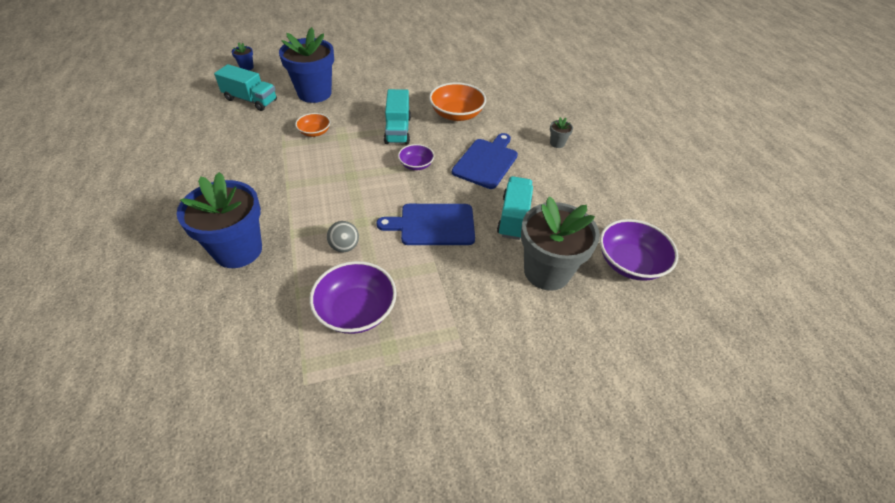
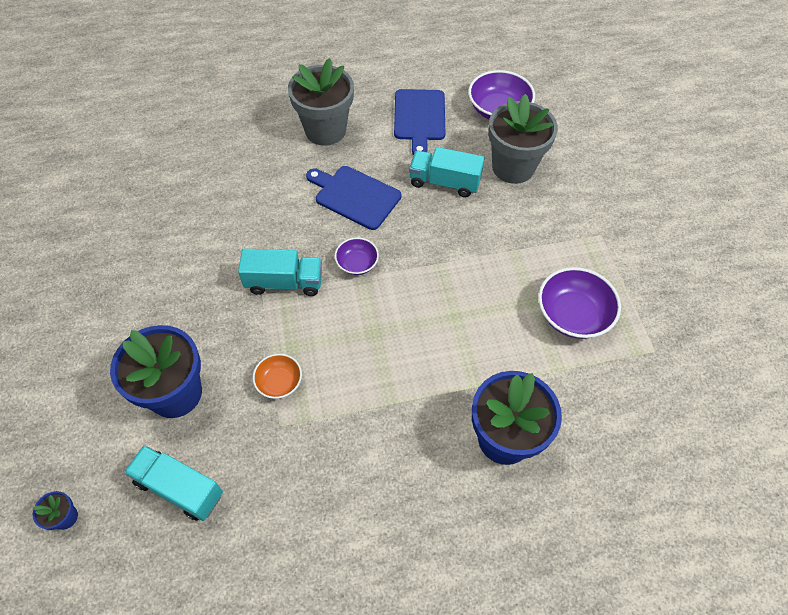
camera: 85 degrees left, 10 degrees up
(250, 100) = (179, 488): turquoise truck -> turquoise truck turned 90 degrees counterclockwise
(344, 247) = (492, 330): grey ball -> none
(433, 224) = (457, 250): blue cutting board -> blue cutting board (419, 118)
(456, 114) = (256, 218): orange bowl -> none
(557, 143) = (325, 130): grey flower pot -> grey flower pot, size x2.43

